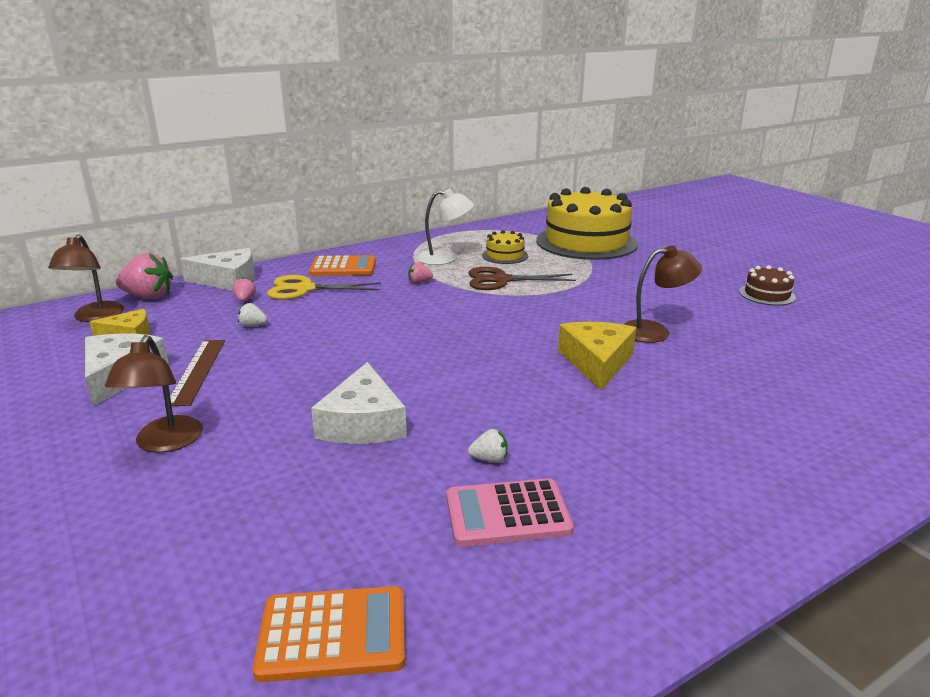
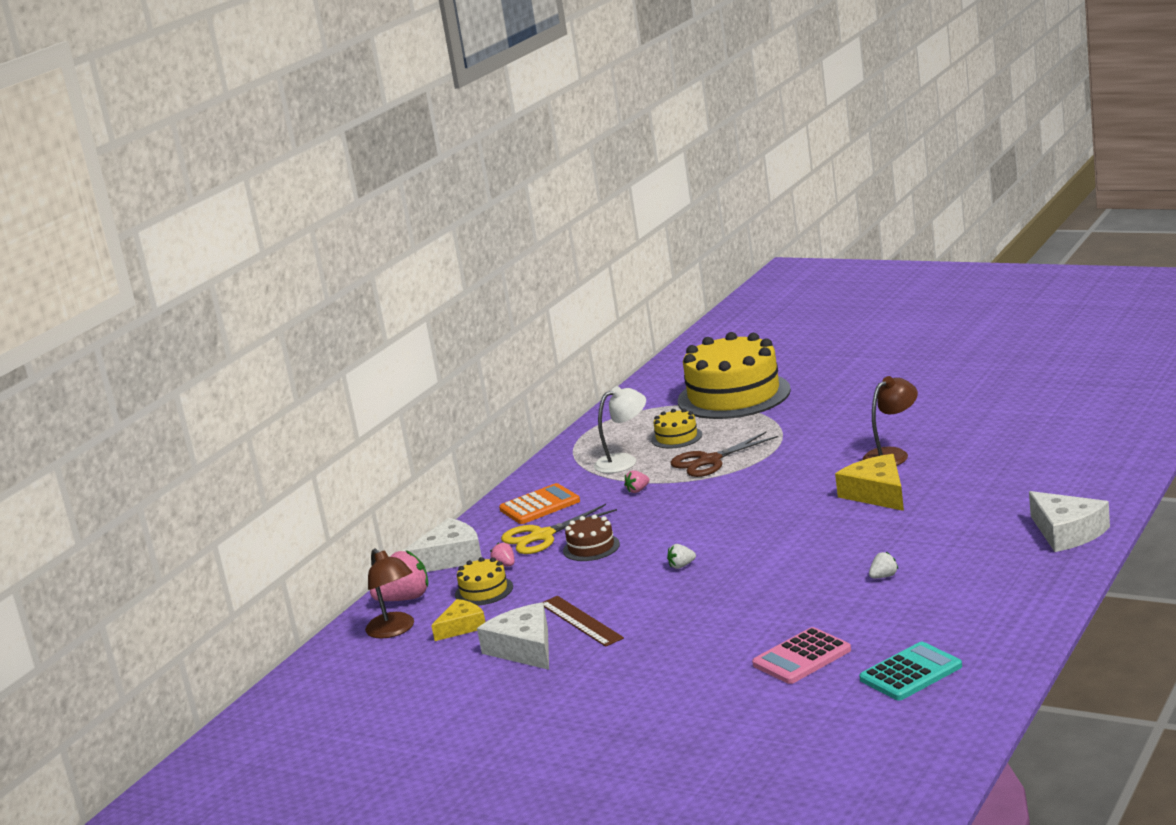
camera: 25 degrees left, 5 degrees down
(165, 443) = (652, 660): brown lamp -> none
(196, 313) = (484, 591): none -> yellow cake
(253, 326) = (557, 578): white strawberry -> white strawberry (681, 566)
(333, 634) = (911, 673): orange calculator -> turquoise calculator
(363, 423) = (769, 594): white cheese -> white cheese (1067, 532)
(507, 513) = (931, 595): pink calculator -> pink calculator (802, 657)
(767, 295) = (946, 391): brown cake -> brown cake (591, 547)

